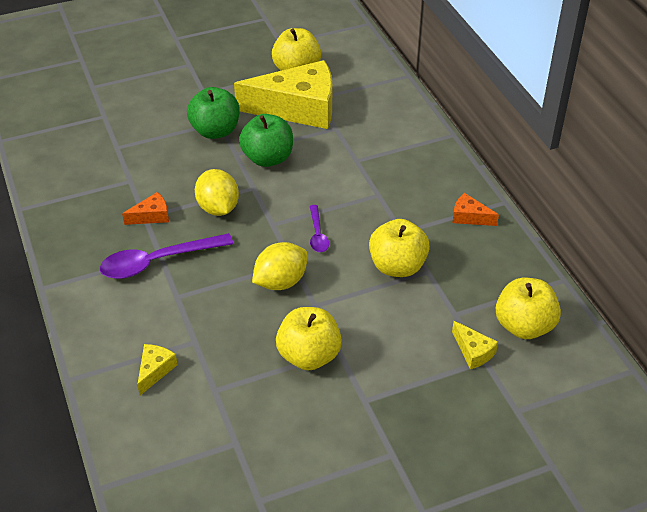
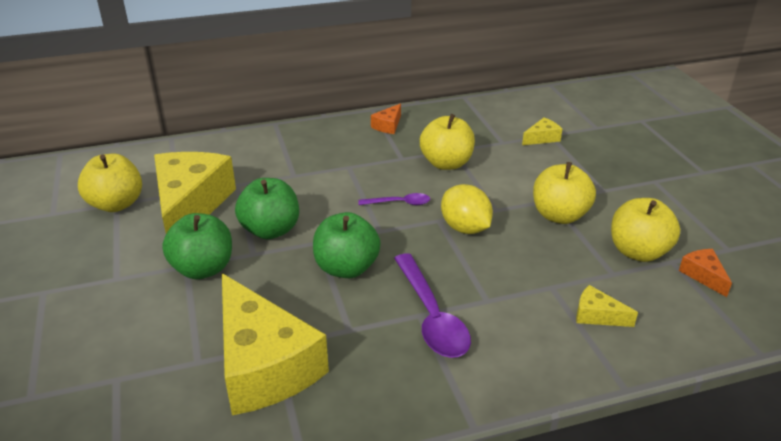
camera: 85 degrees left, 10 degrees down
(111, 177) = (263, 365): none -> yellow cheese
(151, 216) = (350, 323): orange cheese -> orange cheese (703, 275)
(218, 208) = (346, 268): yellow lemon -> green apple
(524, 326) = (513, 116): yellow apple -> yellow apple (638, 252)

